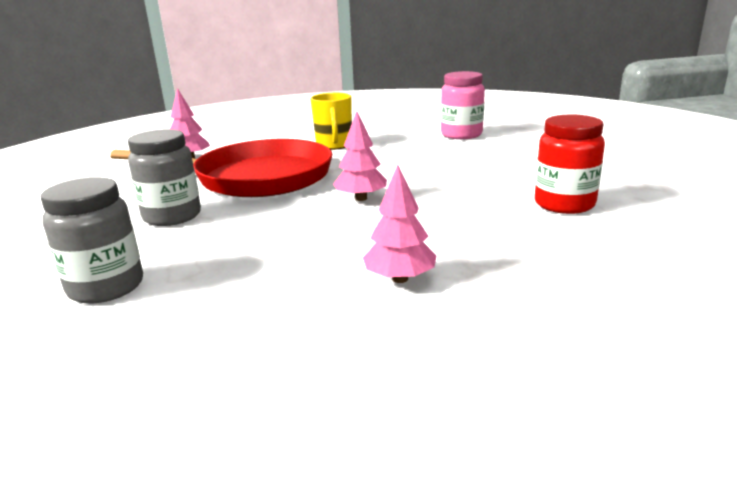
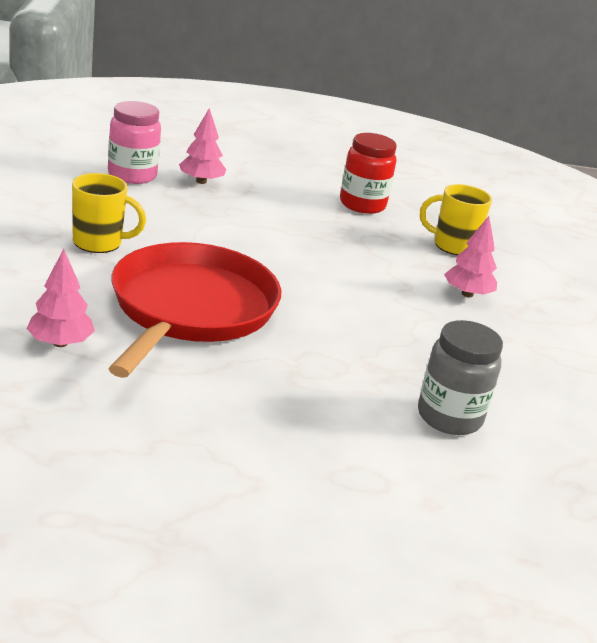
camera: 85 degrees left, 5 degrees up
(172, 216) = (290, 373): grey jar -> none
(361, 198) = (300, 271): pink tree -> pink tree (201, 181)
(535, 260) = (452, 246): none -> yellow mug

